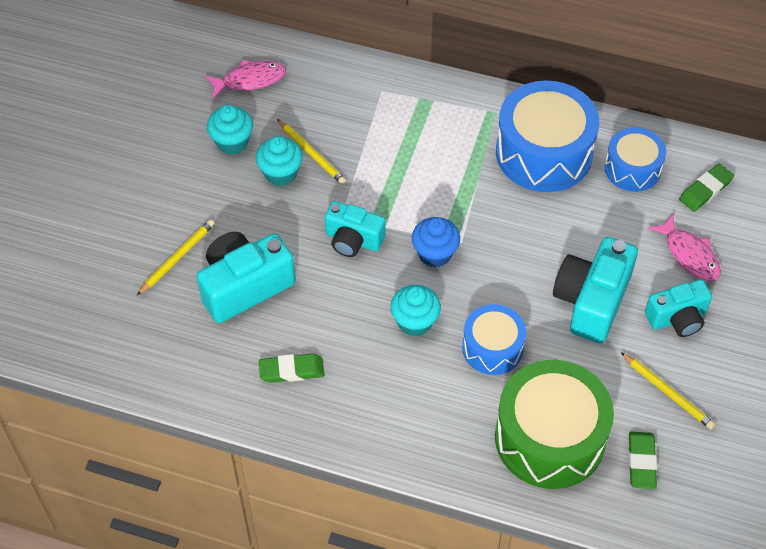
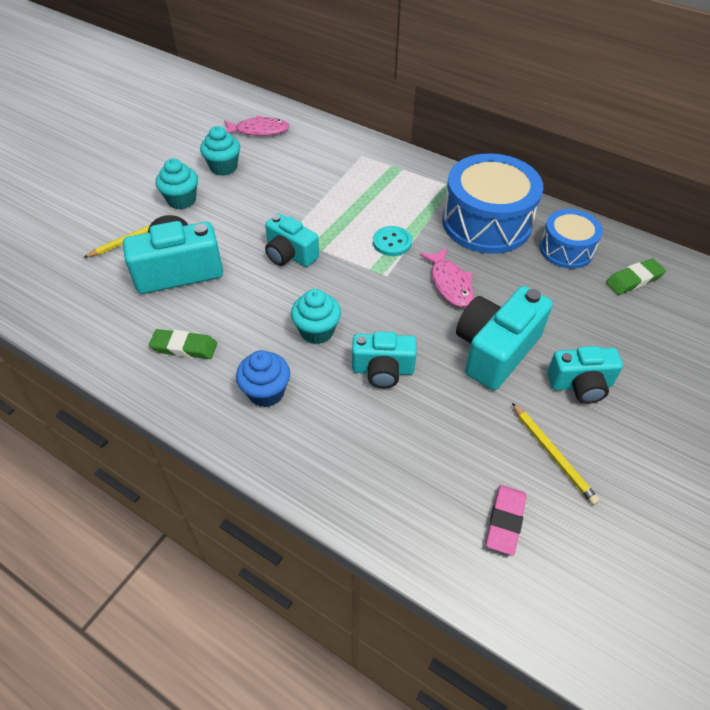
camera: 15 degrees right, 5 degrees down
(280, 173) = (252, 195): turquoise cupcake -> turquoise cupcake (181, 200)
(312, 154) = (284, 186): yellow pencil -> none
(435, 254) = (358, 280): blue cupcake -> blue cupcake (266, 392)
(453, 200) = (392, 242): none -> turquoise button
(492, 348) = (383, 370): blue drum -> turquoise camera
(549, 438) = (411, 470): green drum -> none
(641, 462) = (505, 521): green eraser -> pink eraser
(689, 255) = (605, 330): pink fish -> pink fish (450, 283)

